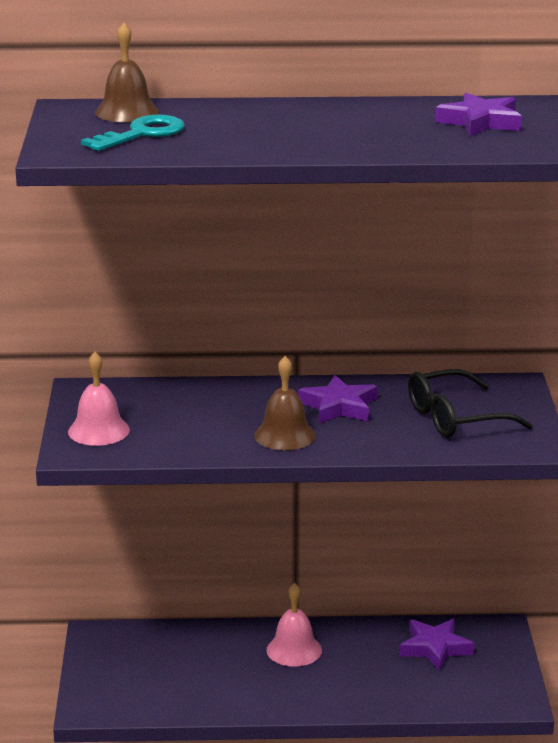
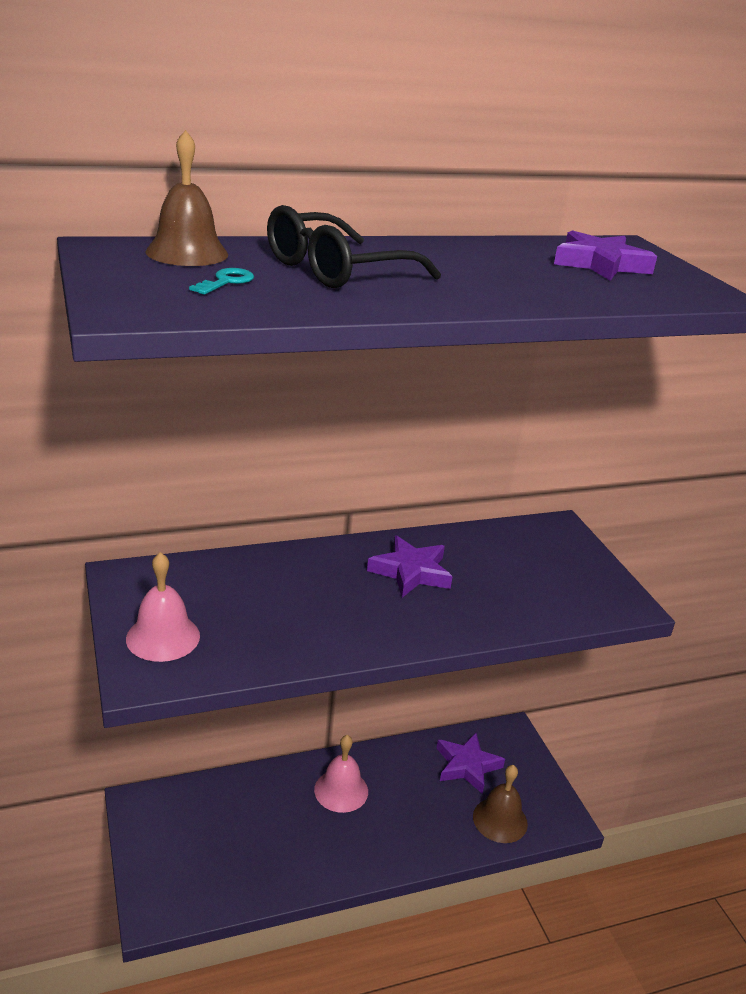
camera: 20 degrees left, 5 degrees up
(142, 134) = (226, 282): turquoise key -> turquoise key, size x0.53
(284, 435) = (375, 619): brown bell -> brown bell (500, 820)
(455, 418) = (531, 575): black glasses -> black glasses (336, 270)

